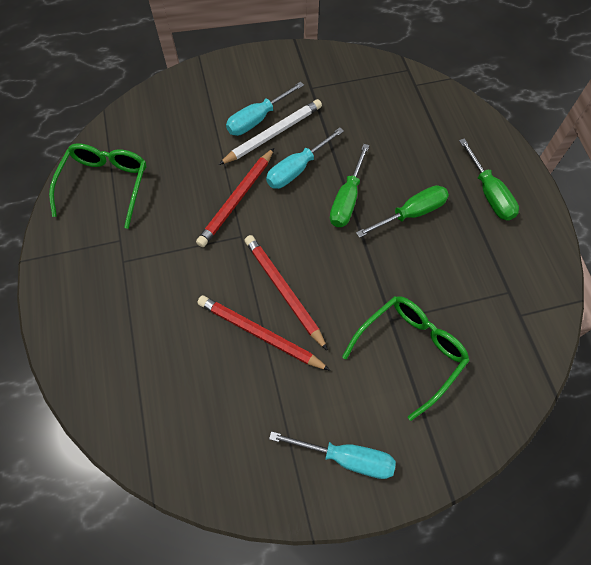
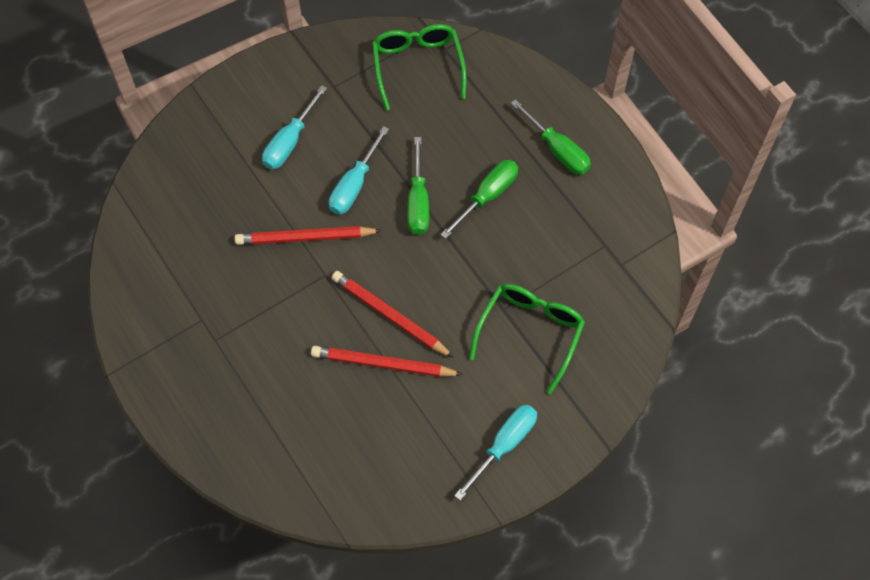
camera: 20 degrees left, 0 degrees up
(105, 186) = (158, 268): green glasses -> green glasses (418, 67)
(237, 199) = (305, 238): red pencil -> red pencil turned 75 degrees clockwise
(273, 134) = (313, 153): white pencil -> none
(346, 457) = (503, 445): turquoise screwdriver -> turquoise screwdriver turned 45 degrees counterclockwise

